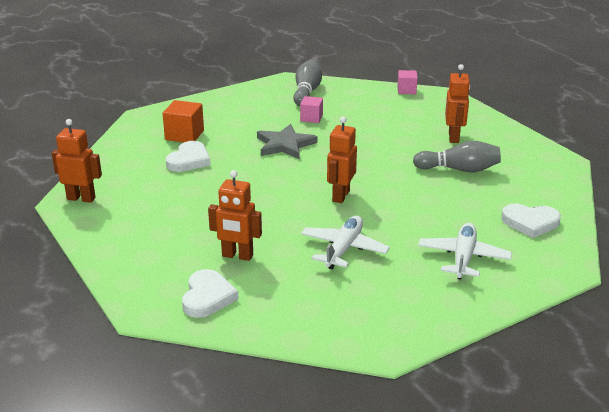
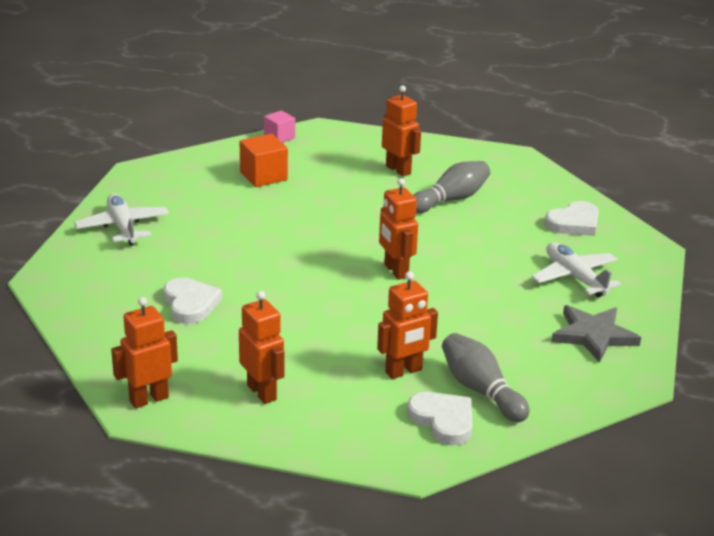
camera: 45 degrees left, 0 degrees up
(140, 225) = (262, 392): none -> orange robot
(184, 135) = (135, 280): orange cube -> orange cube (263, 176)
(285, 145) = (259, 244): grey star -> grey star (593, 335)
(307, 92) = (182, 177): grey bowling pin -> grey bowling pin (480, 390)
(311, 118) = (236, 204): pink cube -> none
(344, 249) = (478, 318): white plane -> white plane (123, 227)

